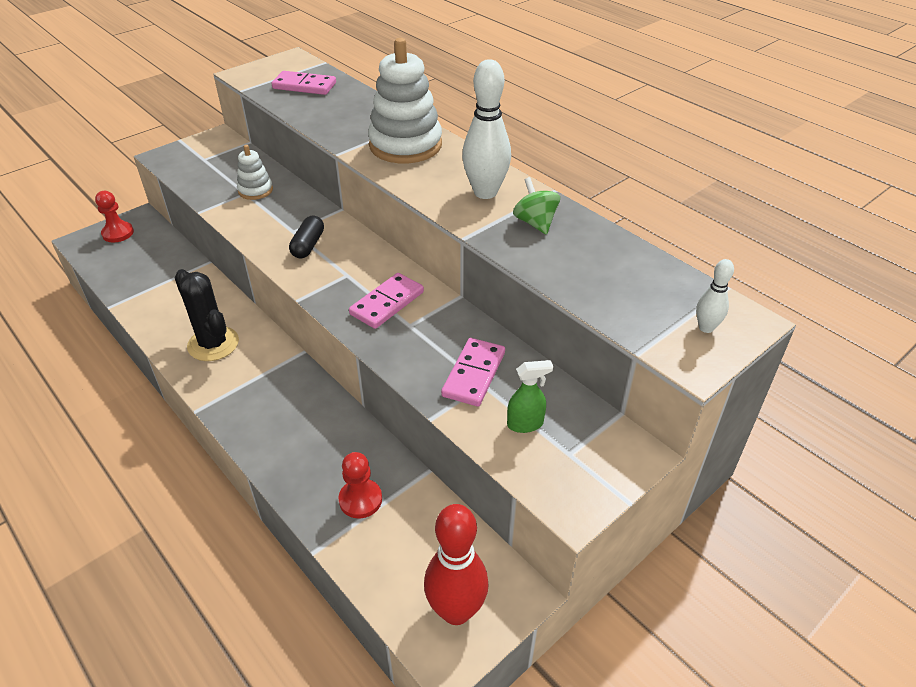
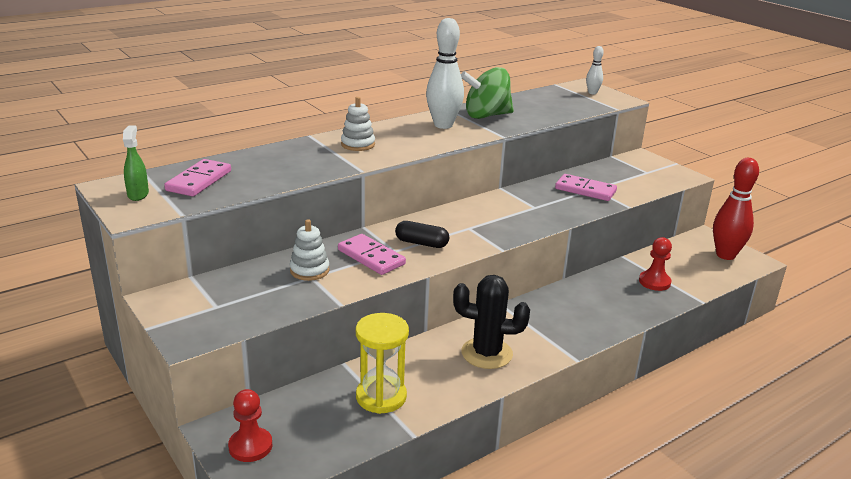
camera: 85 degrees left, 15 degrees down
(160, 285) = (381, 397): none -> yellow hourglass
(213, 344) = (486, 353): black cactus -> black cactus turned 45 degrees clockwise
(387, 303) = (508, 213): pink domino -> pink domino (371, 257)
(405, 145) = (358, 144): white stacking toy -> white stacking toy, size x0.51
(525, 424) = (627, 180): green spray bottle -> green spray bottle (138, 194)
(535, 223) = (486, 116): green spinning top -> green spinning top, size x1.62

